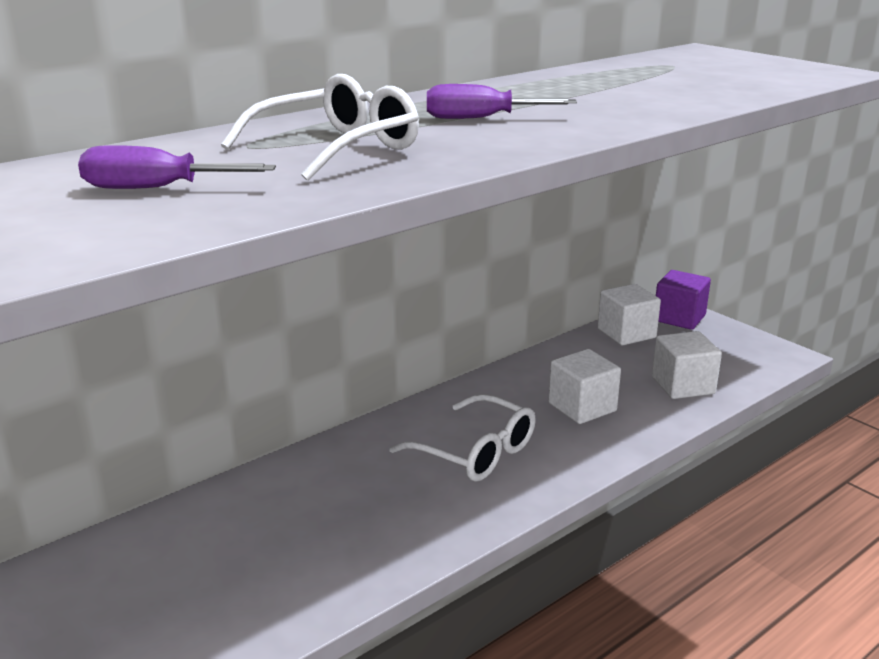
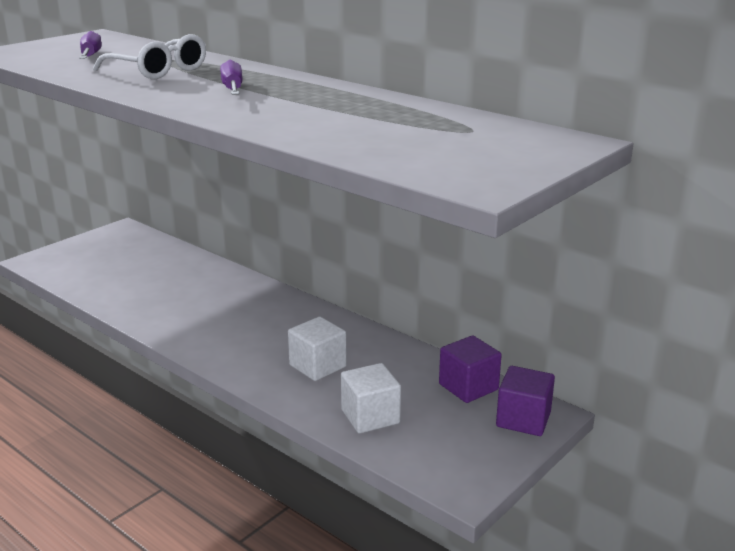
camera: 80 degrees right, 0 degrees up
(475, 452) = (246, 326): white glasses -> none
(626, 333) = (468, 387): white cube -> purple cube

